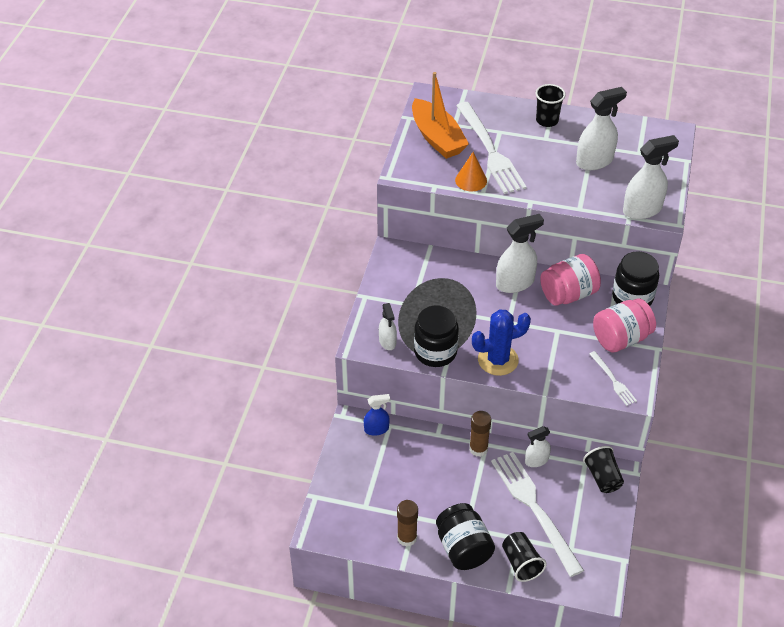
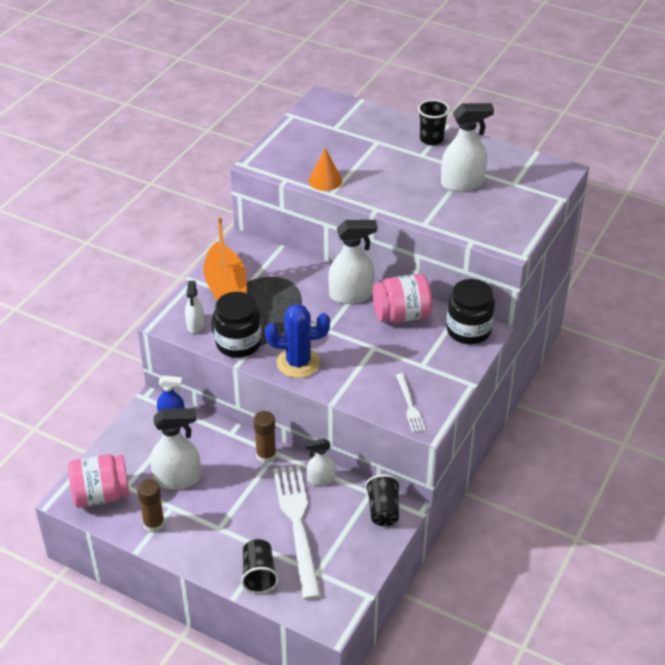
camera: 15 degrees right, 5 degrees down
(437, 138) = (311, 137): orange boat -> orange boat (226, 288)
(463, 548) = (206, 547): black jar -> none
(490, 150) = (358, 157): white fork -> none
(621, 338) = (437, 367): pink jar -> pink jar (101, 495)
(642, 210) = (490, 236): white spray bottle -> white spray bottle (177, 479)

